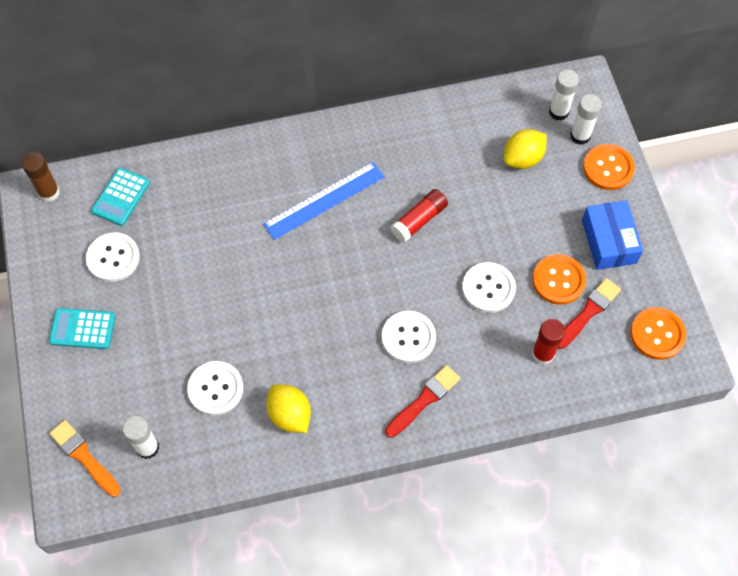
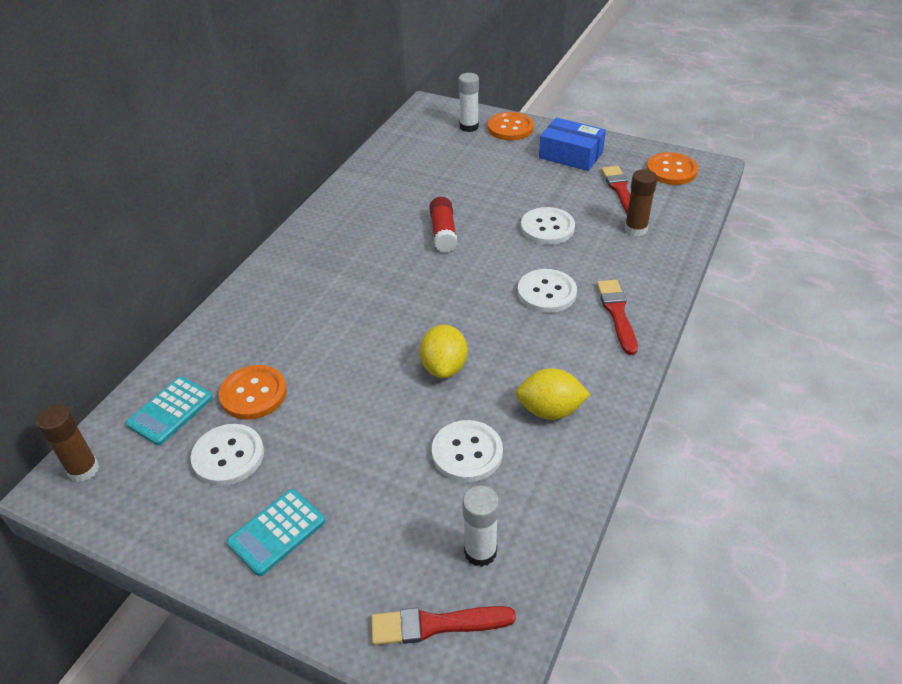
camera: 50 degrees left, 20 degrees down
(84, 457) = (435, 625): orange brush -> red brush
(121, 197) = (170, 411): turquoise calculator -> turquoise calculator turned 60 degrees clockwise
(324, 200) = (357, 275): blue ruler -> none
(522, 159) = (454, 159): yellow lemon -> yellow lemon (444, 367)
(543, 354) = (635, 229): red glue stick -> brown glue stick
(558, 112) = (437, 126): white glue stick -> none
(558, 280) = (578, 191): orange button -> orange button (253, 394)

